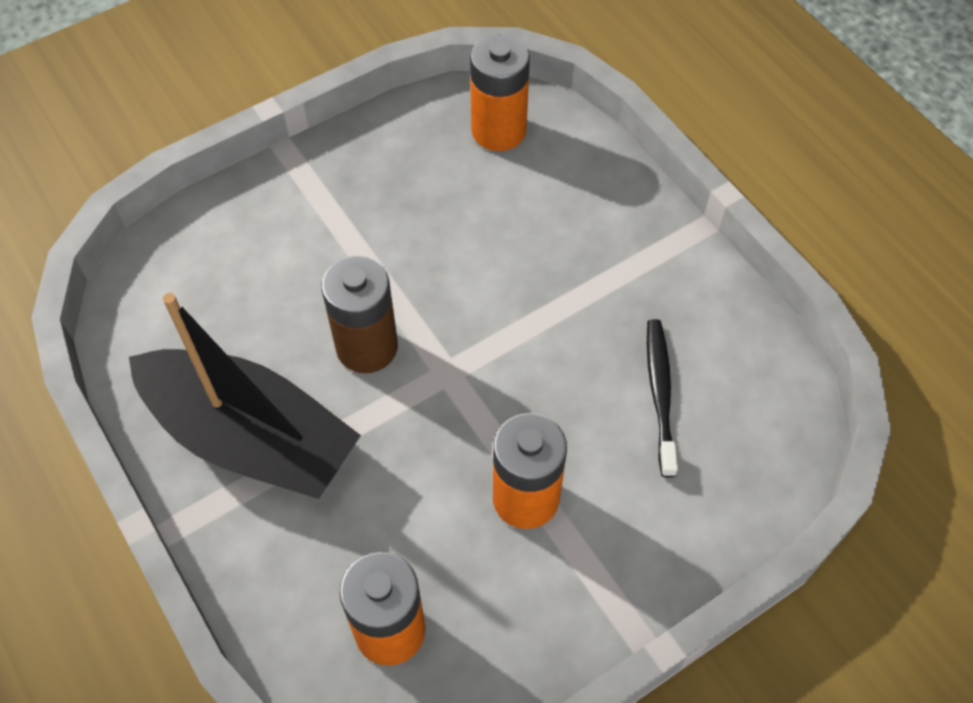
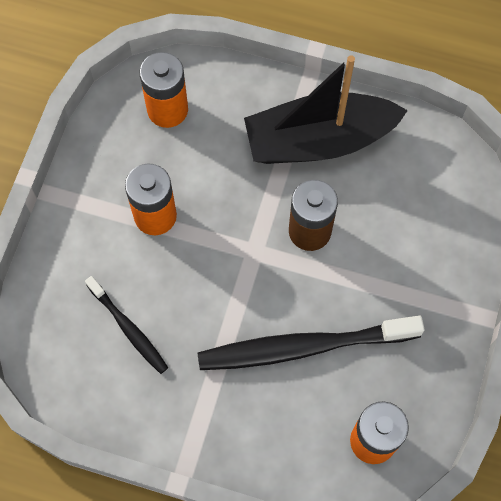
camera: 140 degrees right, 10 degrees up
(486, 245) = (303, 347): none -> black toothbrush

